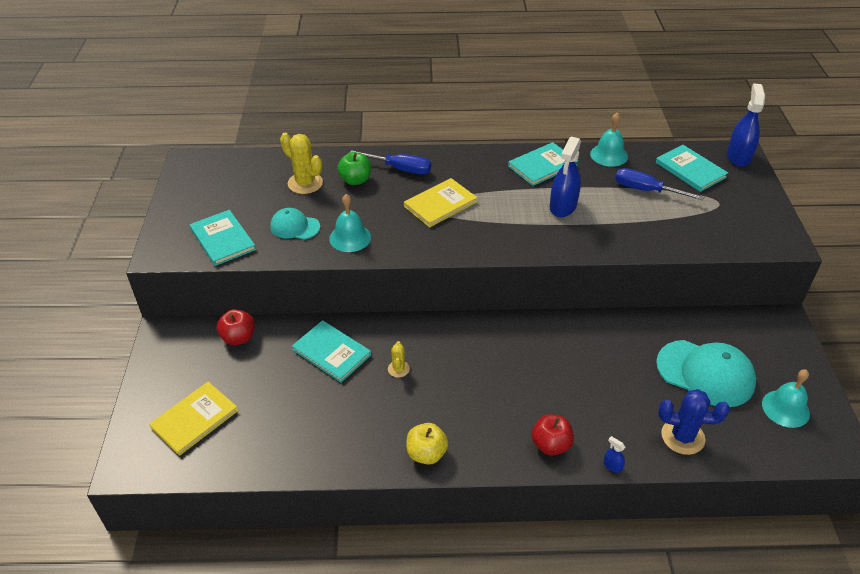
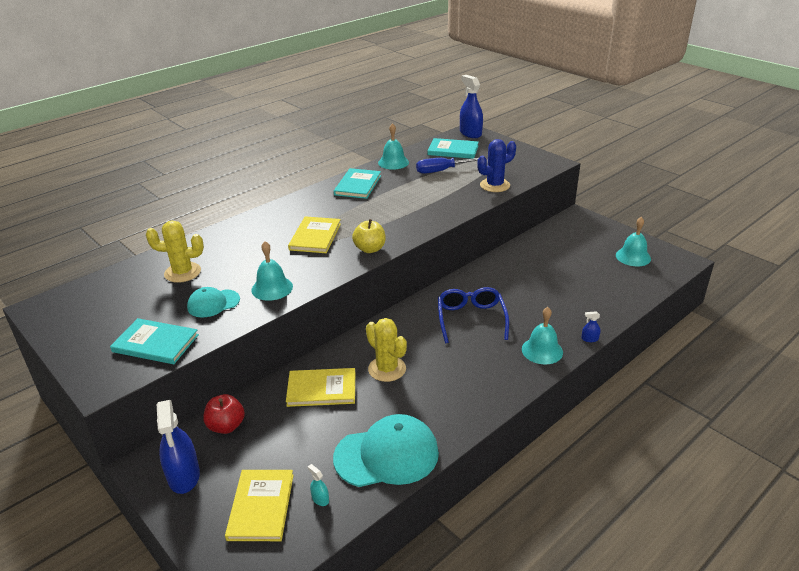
camera: 40 degrees left, 10 degrees down
(234, 444) = (320, 499): none -> turquoise spray bottle
(331, 352) = (321, 389): turquoise book -> yellow book
(355, 180) = (225, 252): green apple -> none
(398, 369) = (387, 369): yellow cactus -> yellow cactus, size x1.82
(400, 169) = (253, 230): blue screwdriver -> none
(426, 453) = (474, 406): yellow apple -> yellow apple (370, 249)
(524, 369) = (471, 319): none -> blue glasses
(550, 445) = (542, 350): red apple -> turquoise bell
(563, 206) = (402, 201): blue spray bottle -> blue spray bottle (184, 476)
(682, 437) = (604, 301): blue cactus -> blue cactus (495, 185)
(705, 373) = (573, 262): turquoise cap -> turquoise cap (386, 455)

